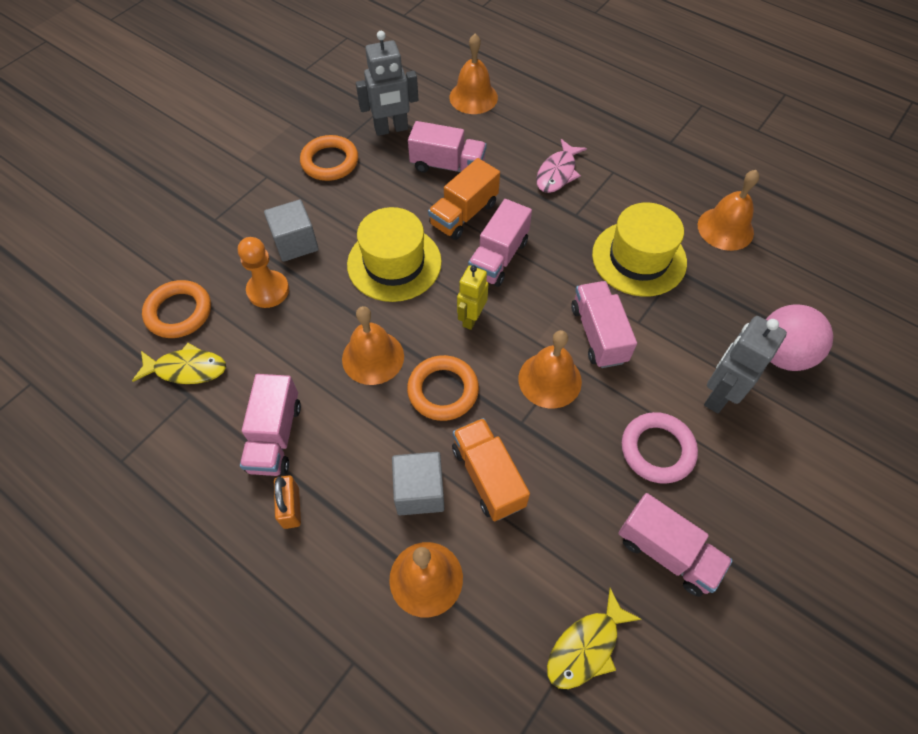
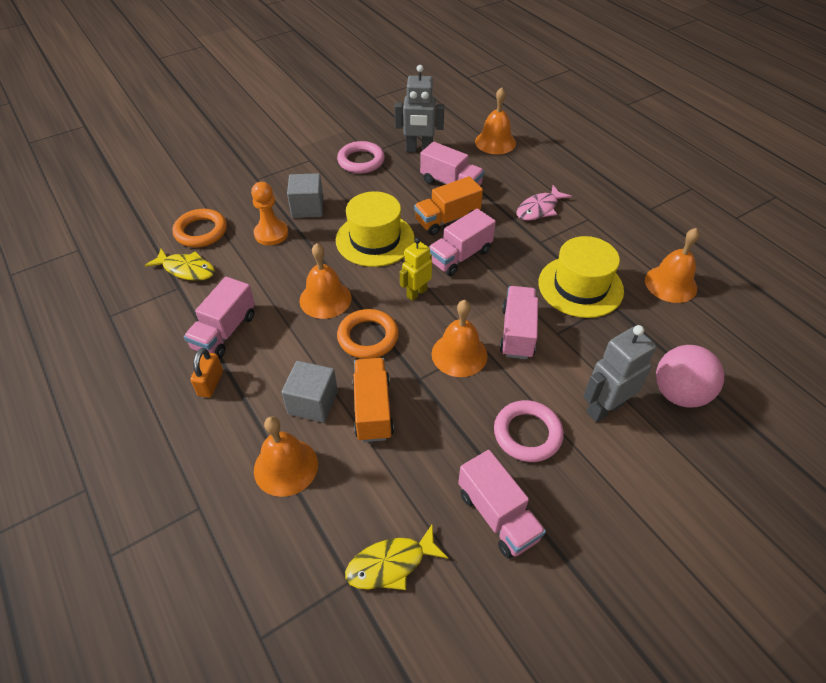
camera: 20 degrees right, 10 degrees down
(330, 162) = (361, 161): orange ring -> pink ring

